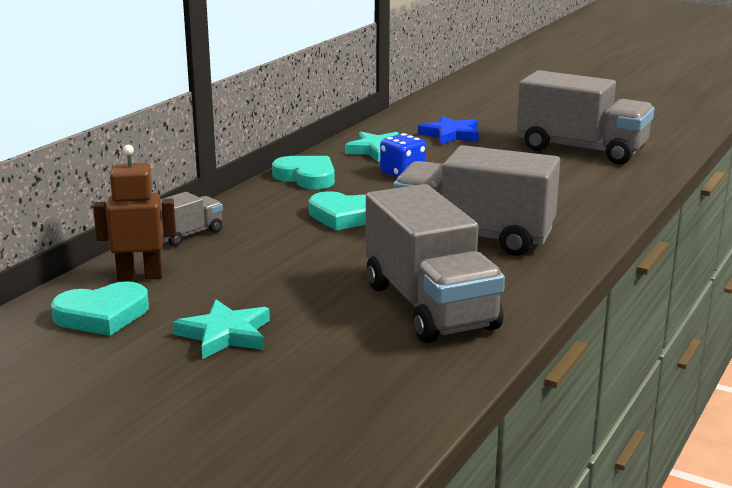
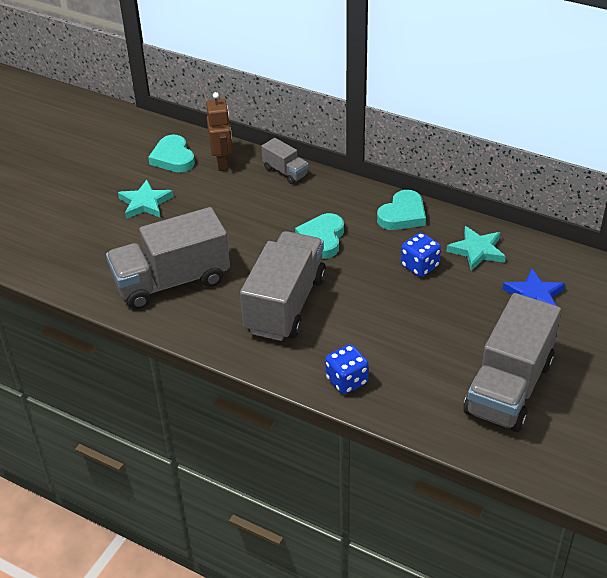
camera: 90 degrees right, 20 degrees up
(596, 209) = (346, 381): none -> blue dice

